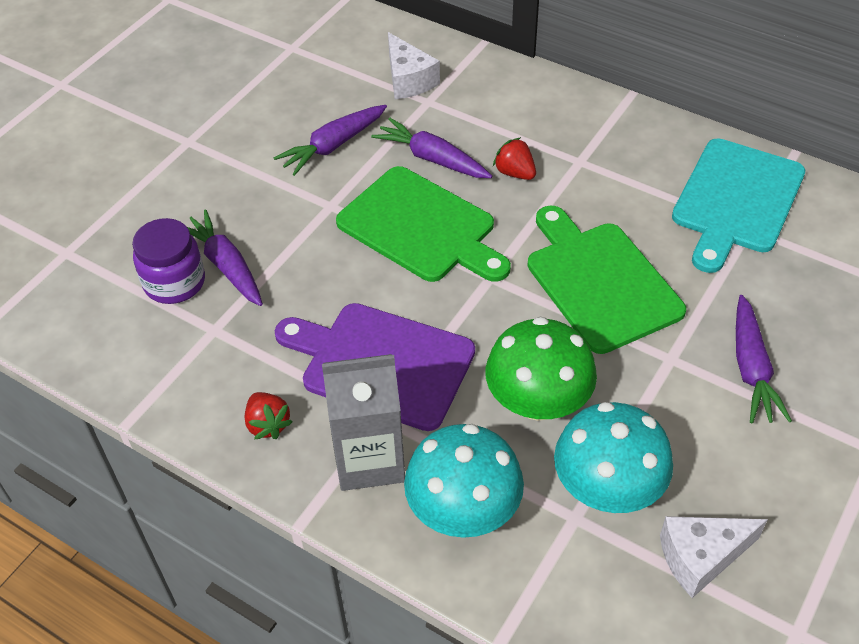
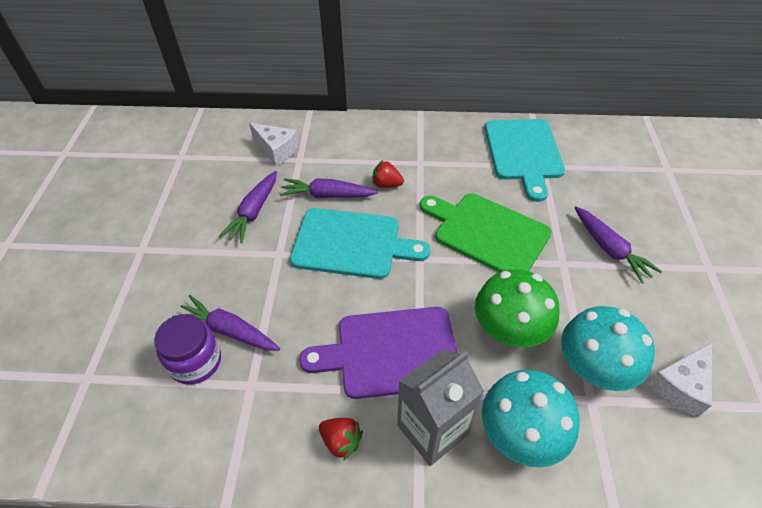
camera: 30 degrees left, 0 degrees up
(421, 227) = (352, 243): green cutting board -> turquoise cutting board

